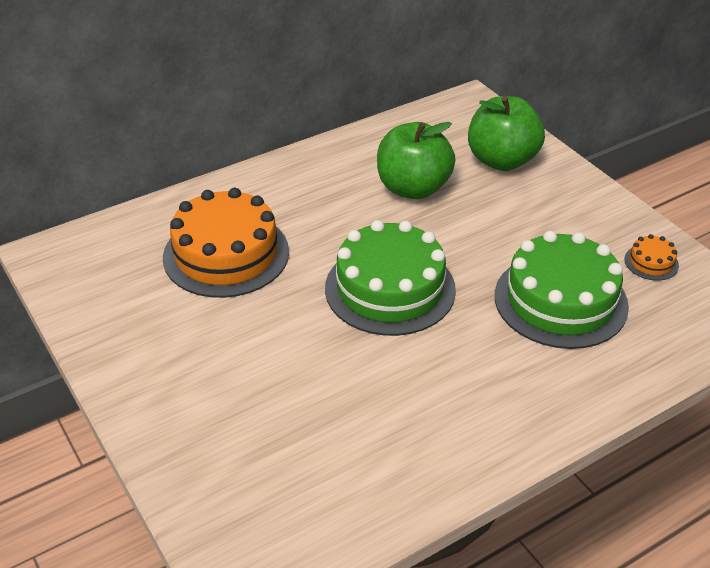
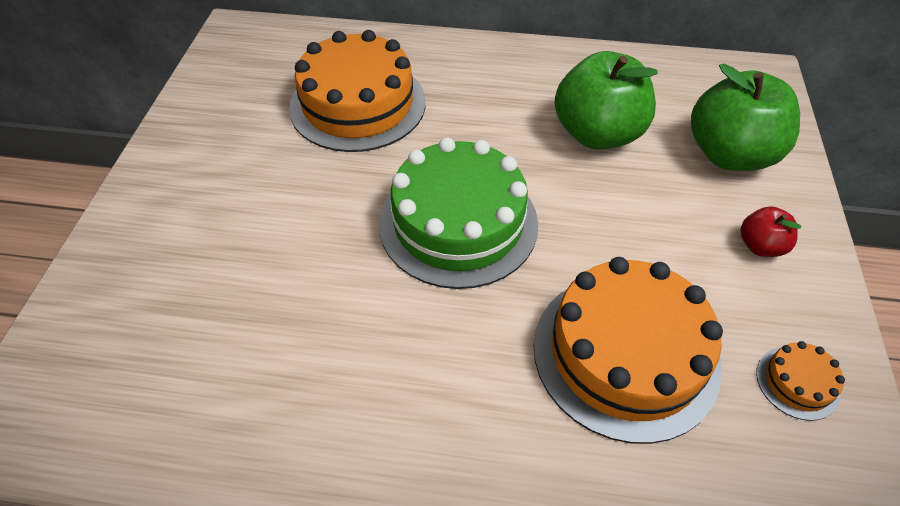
camera: 40 degrees right, 10 degrees up
(560, 300) = (625, 354): green cake -> orange cake
(568, 204) = (760, 246): none -> red apple

